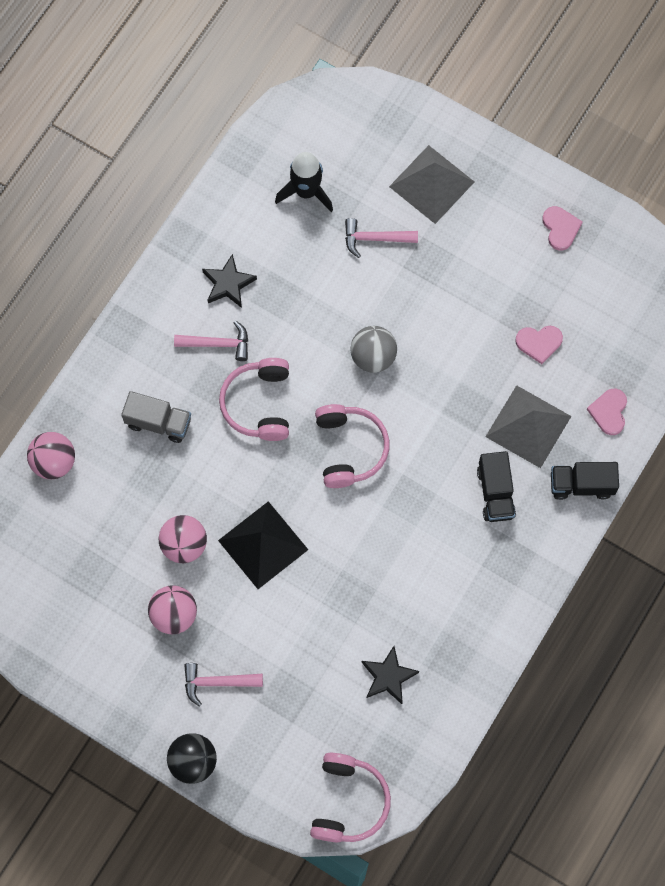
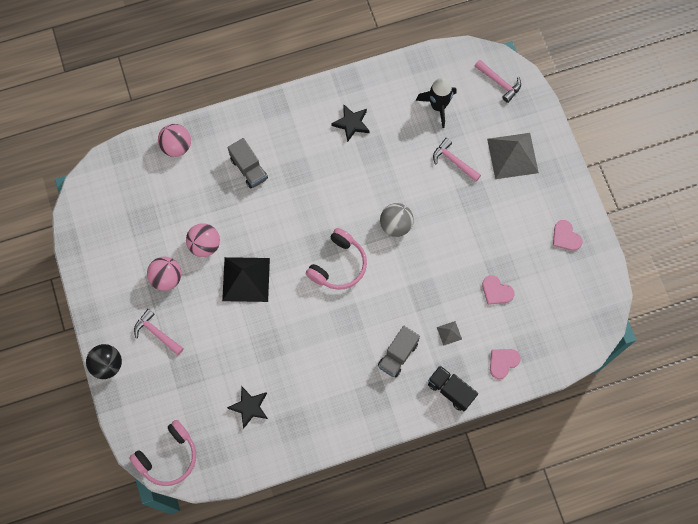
camera: 40 degrees right, 0 degrees up
(218, 344) = (317, 152): pink hammer -> pink hammer (499, 83)
(258, 404) = (310, 201): pink headphones -> none
(495, 493) = (398, 355): black truck -> grey truck
(528, 426) = (449, 333): grey pyramid -> grey pyramid, size x0.43
(560, 228) = (565, 237): pink heart -> pink heart turned 120 degrees clockwise

